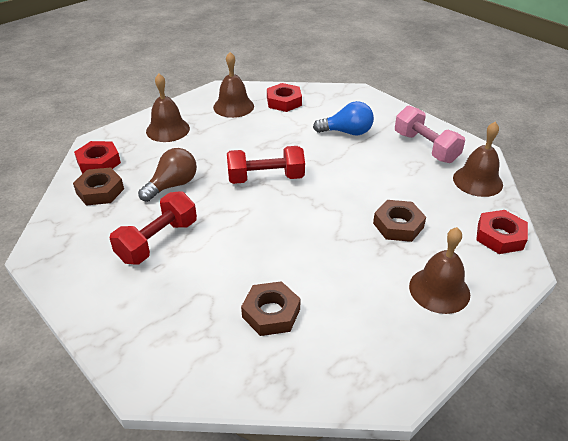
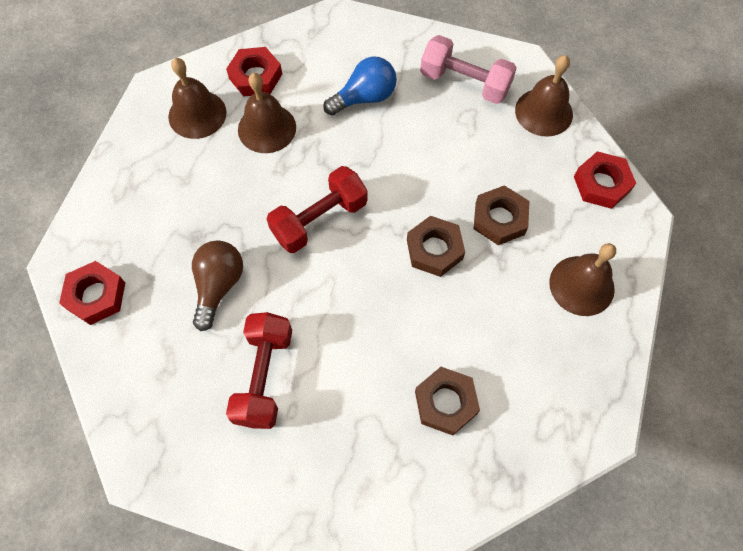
camera: 30 degrees left, 25 degrees up
(100, 191) = (136, 340): brown nut -> brown nut (434, 249)
(168, 129) = (142, 196): brown bell -> brown bell (267, 128)

